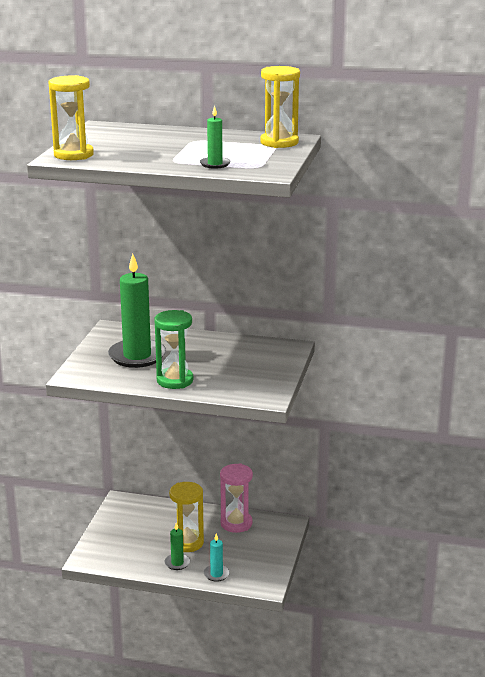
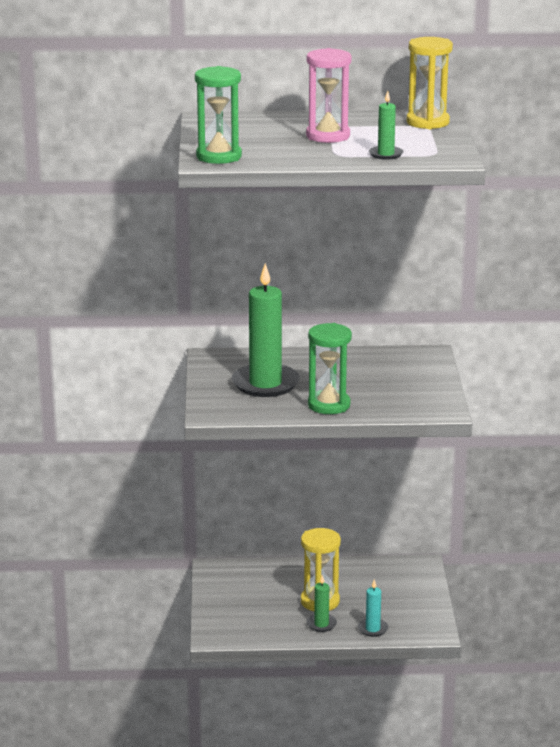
camera: 15 degrees left, 0 degrees up
(73, 155) = (219, 156): yellow hourglass -> green hourglass
(236, 523) = (363, 573): pink hourglass -> pink hourglass (328, 136)

